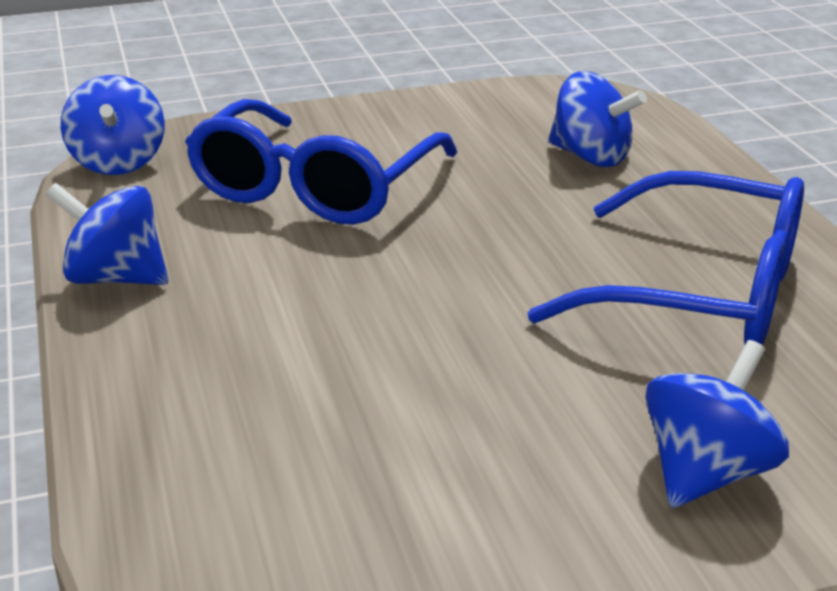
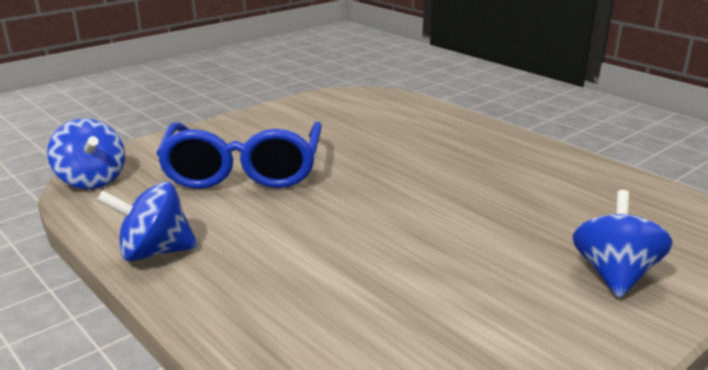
camera: 25 degrees left, 5 degrees down
(591, 157) = (392, 125): blue spinning top -> none
(703, 293) = (519, 182): blue glasses -> none

